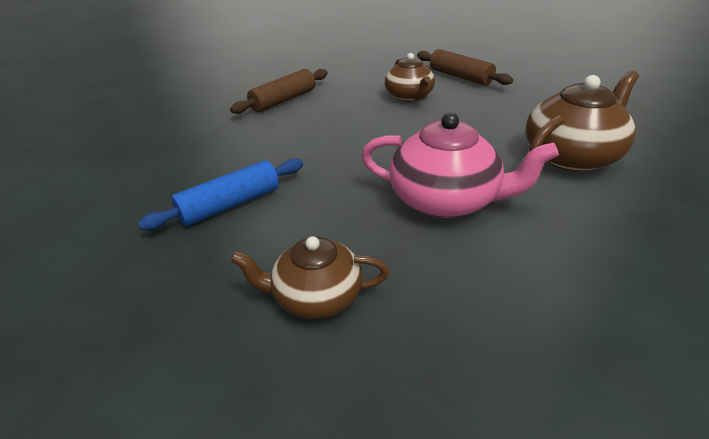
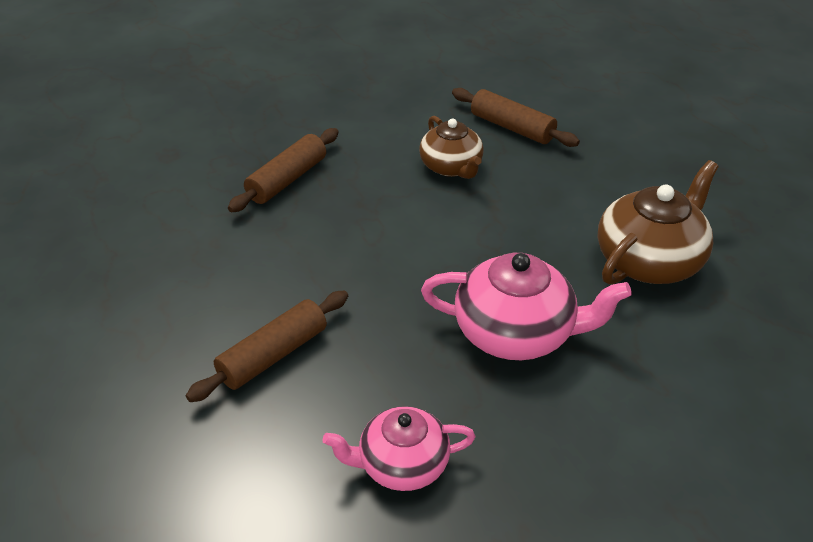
camera: 10 degrees left, 5 degrees up
(230, 204) = (273, 355): blue rolling pin -> brown rolling pin
(316, 297) = (401, 464): brown teapot -> pink teapot

